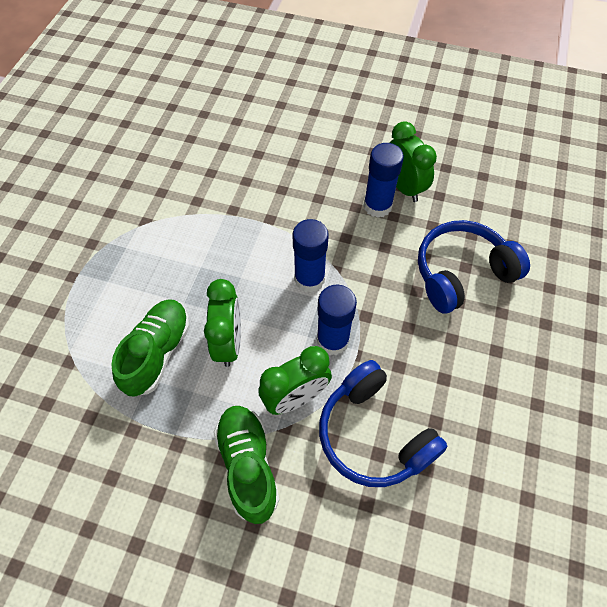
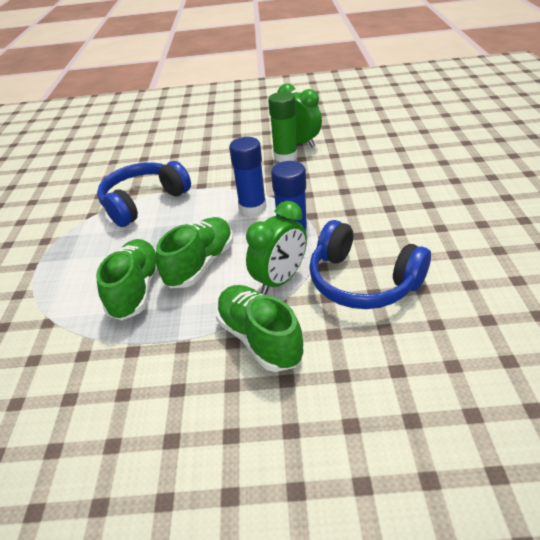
camera: 15 degrees left, 20 degrees down
(229, 342) = (201, 264): green clock -> green shoe
(377, 206) = (285, 156): blue glue stick -> green glue stick
(461, 273) = (373, 172): blue headphones -> blue headphones (144, 202)

